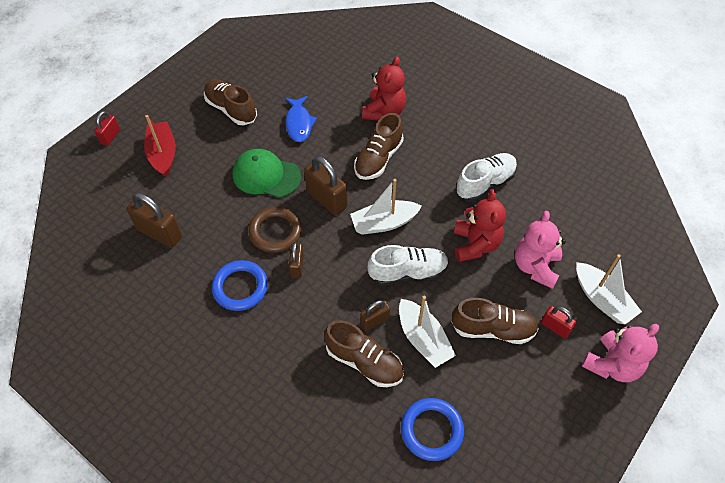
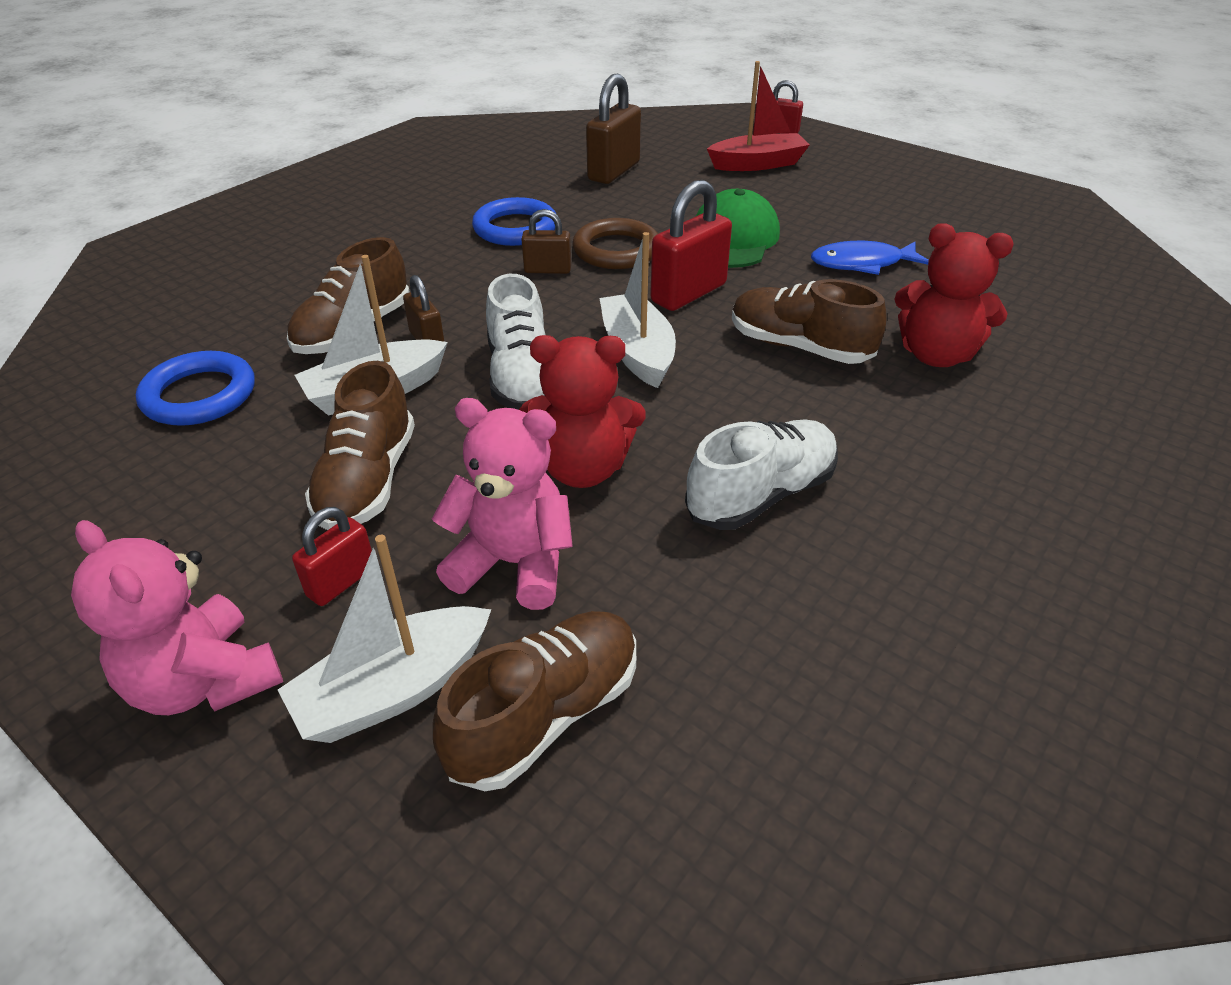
camera: 90 degrees right, 15 degrees down
(231, 109) = (869, 206): brown shoe -> brown shoe (545, 715)
(327, 199) = (688, 293): brown padlock -> red padlock
(485, 183) = (761, 495): white shoe -> white shoe turned 90 degrees counterclockwise

